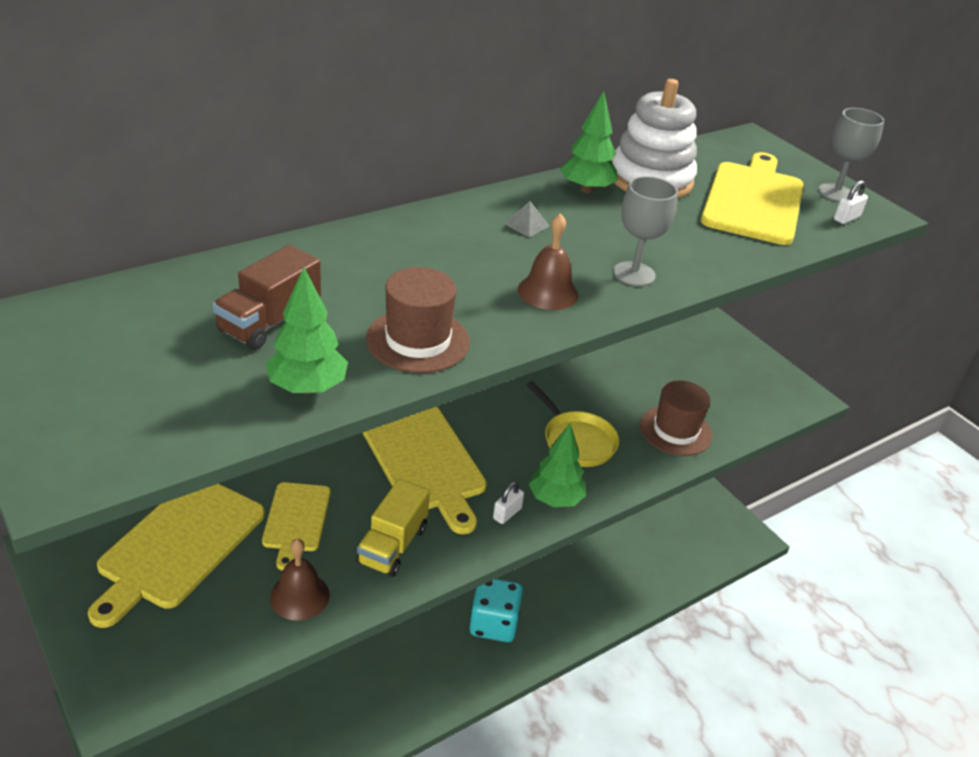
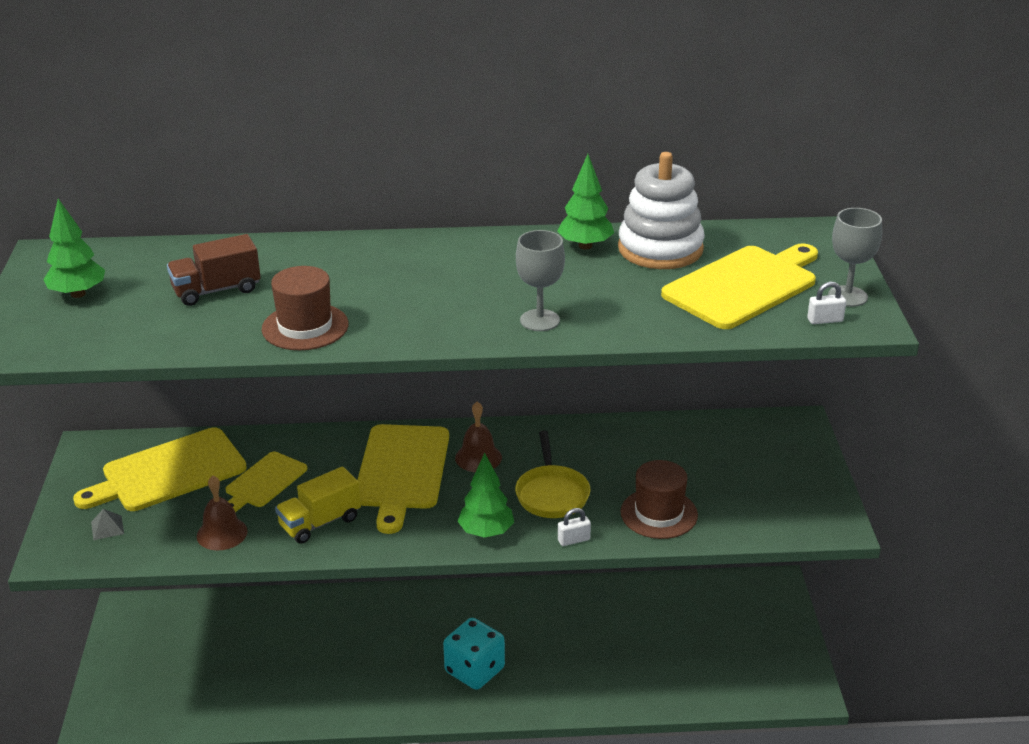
camera: 35 degrees right, 5 degrees down
(307, 388) = (196, 338): green tree -> green tree (78, 294)
(507, 513) = (434, 530): white padlock -> white padlock (573, 540)
(526, 225) = (493, 263): grey pyramid -> grey pyramid (107, 527)
(548, 292) = (447, 317): brown bell -> brown bell (478, 457)

